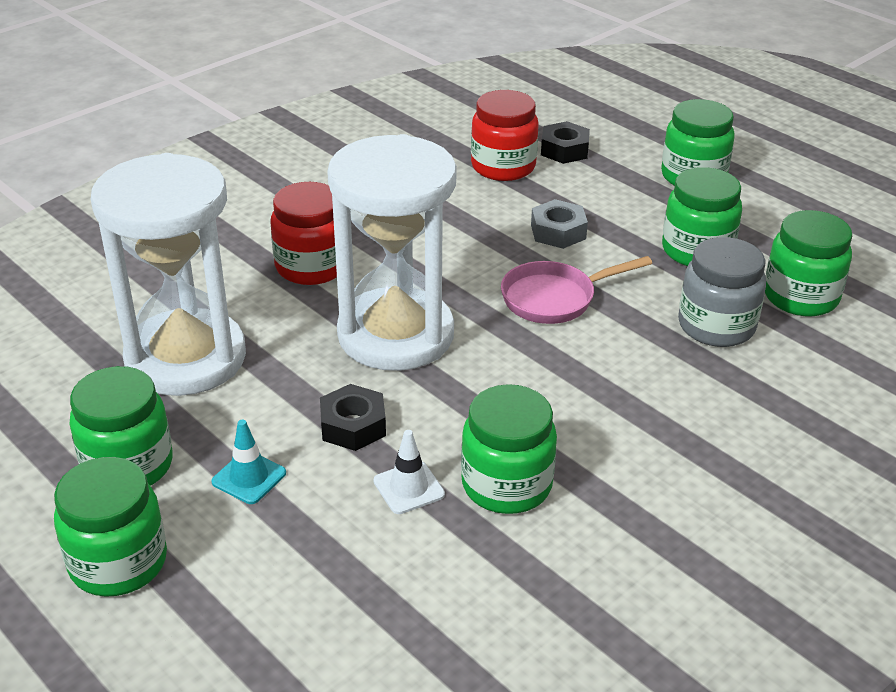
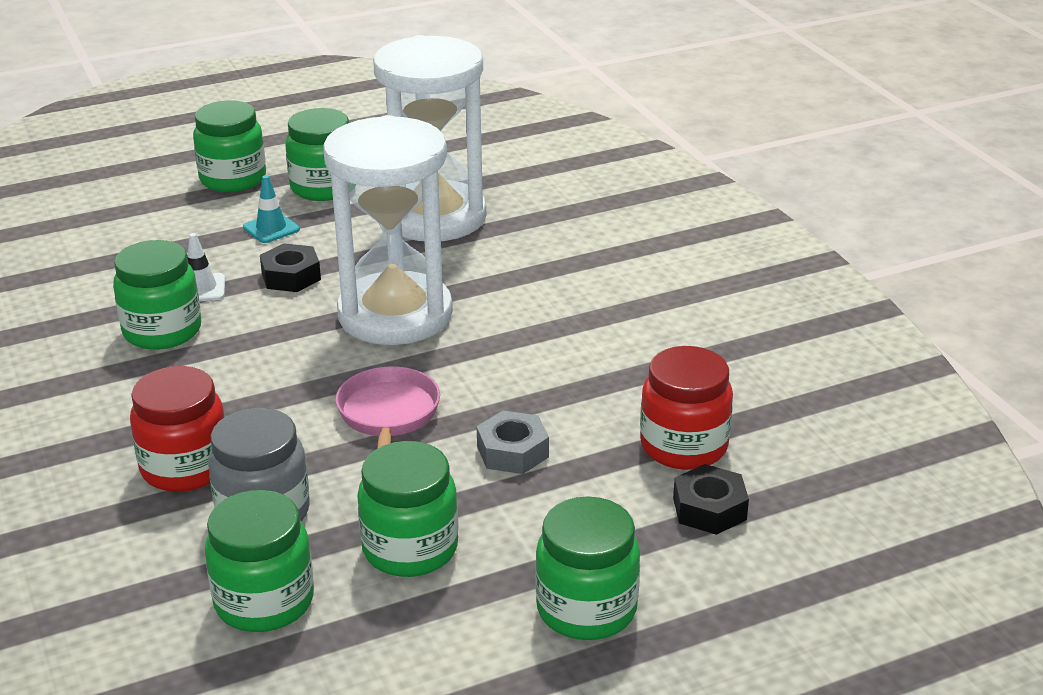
camera: 110 degrees right, 5 degrees down
(311, 267) = (534, 288): red jar -> red jar (185, 468)

